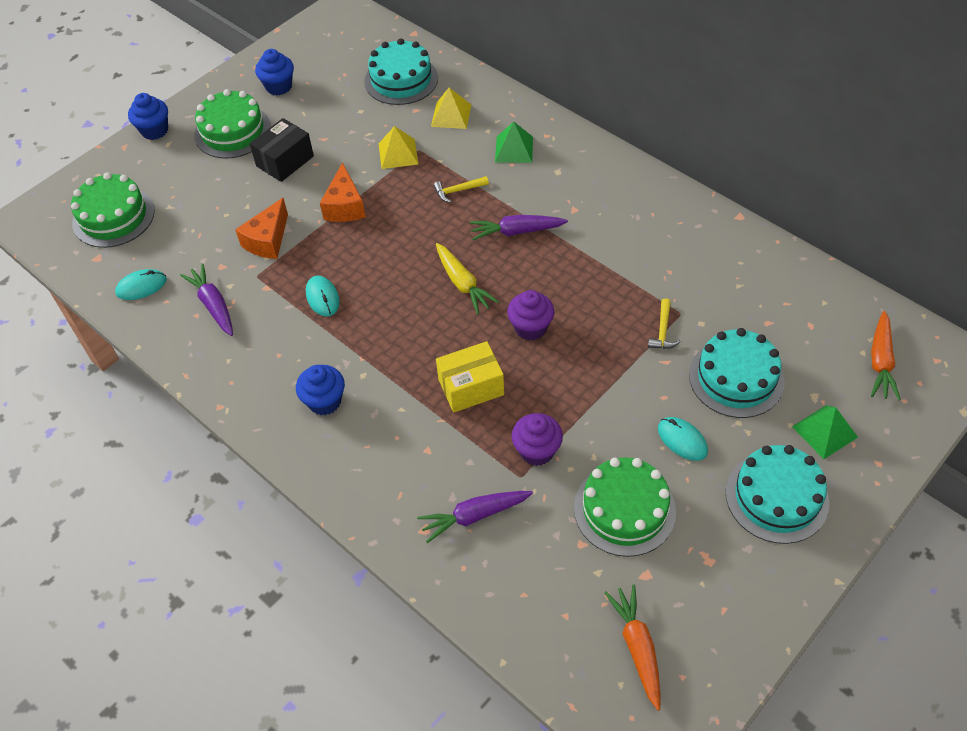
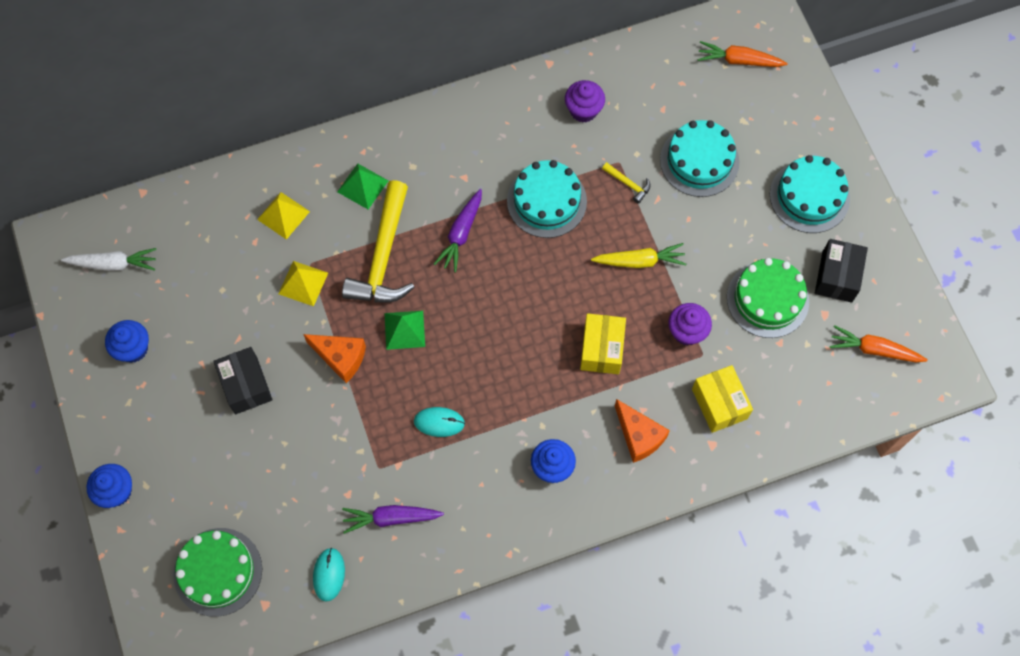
camera: 65 degrees left, 15 degrees up
(232, 131) = (170, 417): green cake -> none
(268, 240) = (341, 441): orange cheese -> orange cheese (639, 436)
(343, 45) = (113, 264): none -> white carrot
(401, 80) = (203, 234): turquoise cake -> turquoise cake (546, 201)
(458, 191) = (383, 256): yellow hammer -> yellow hammer, size x2.42
(462, 283) = (492, 304): yellow carrot -> yellow carrot (639, 261)
(474, 516) = (719, 404): purple carrot -> yellow box
(530, 328) = (569, 276): purple cupcake -> purple cupcake (583, 110)
(682, 440) = (732, 228): turquoise mouse -> none
(700, 567) = (837, 277): none -> black box
(824, 431) = (775, 133): green pyramid -> green pyramid (404, 329)
(880, 362) = (739, 60): orange carrot -> orange carrot turned 150 degrees clockwise

